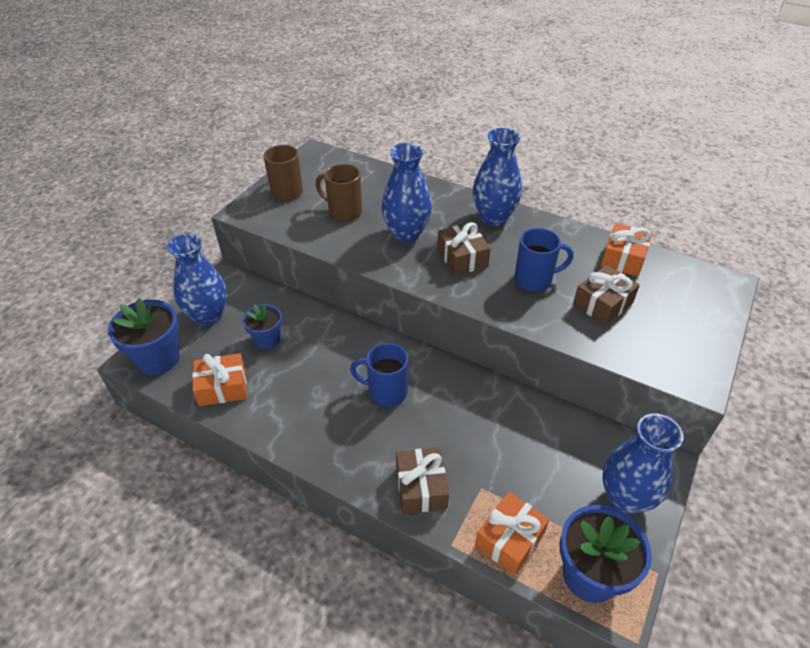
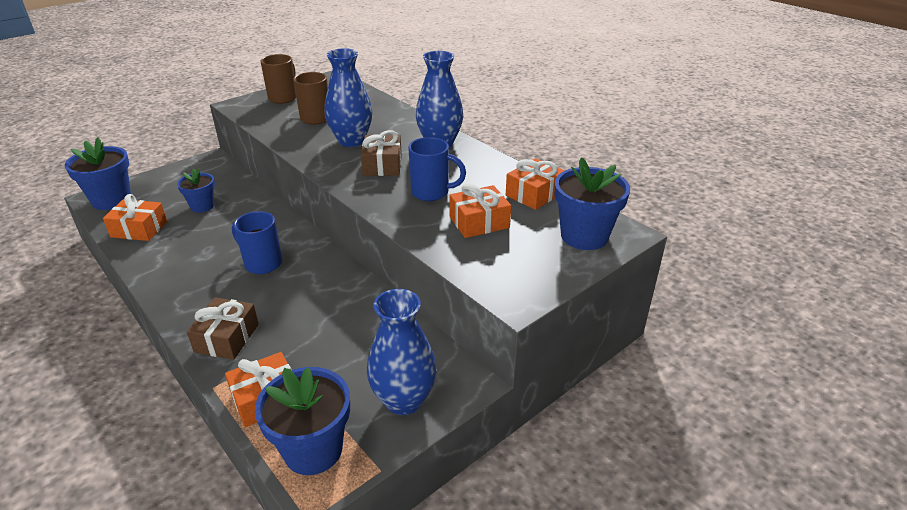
camera: 20 degrees right, 10 degrees down
(208, 316) = (173, 181): blue vase -> none
(602, 304) = (479, 222): brown gift -> orange gift
(698, 295) = (584, 236): none -> blue flower pot

